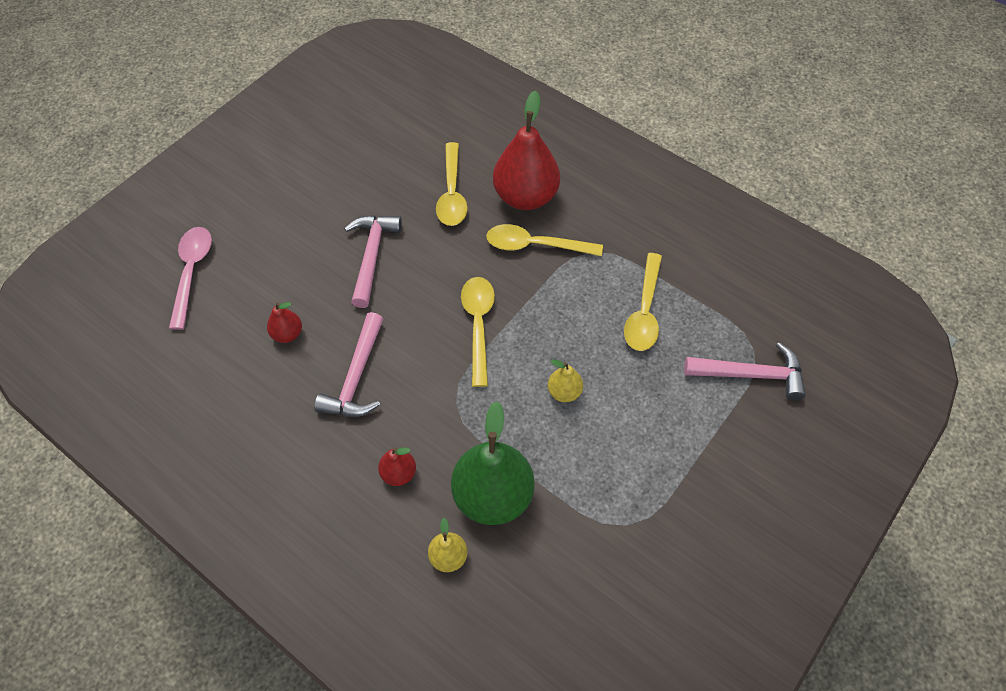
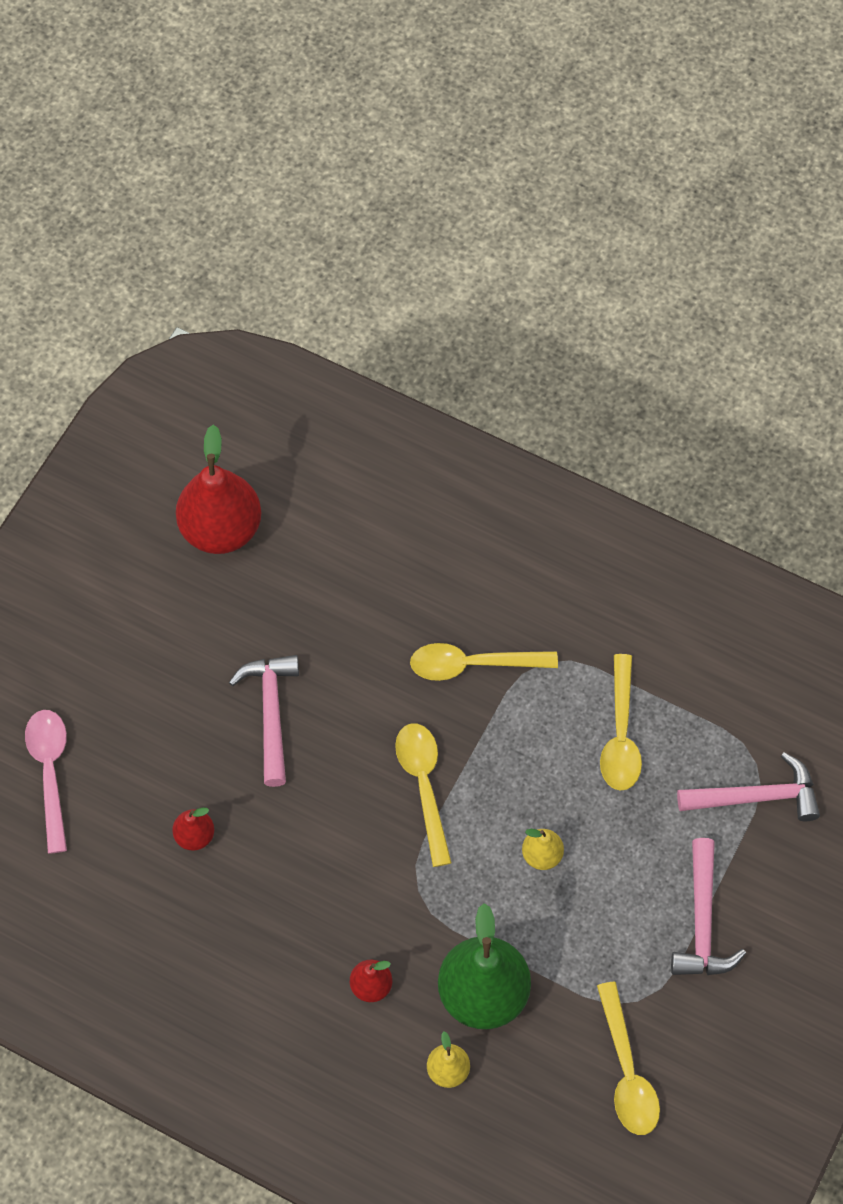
camera: 10 degrees left, 5 degrees up
(356, 377) = (293, 878): pink hammer -> pink hammer (702, 922)
(452, 193) = (351, 605): yellow spoon -> yellow spoon (627, 1071)
(525, 197) = (447, 596): red pear -> red pear (221, 529)

